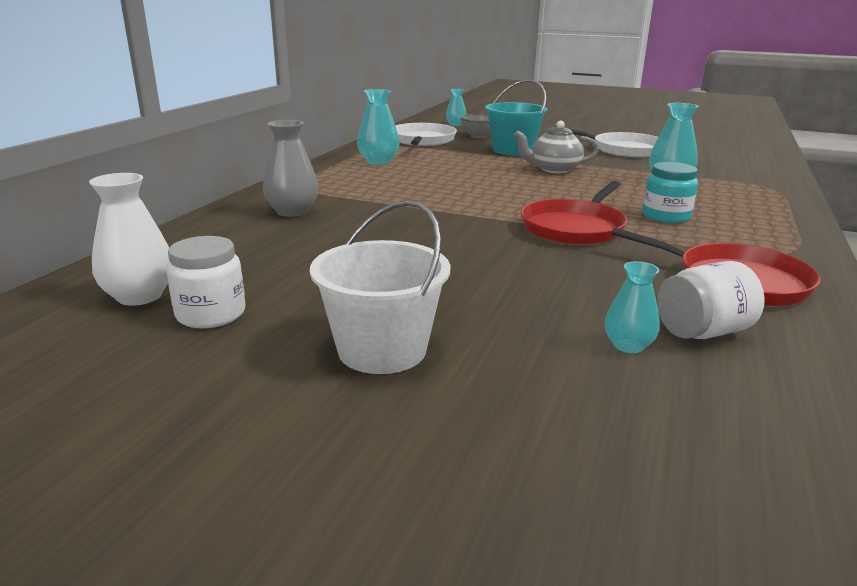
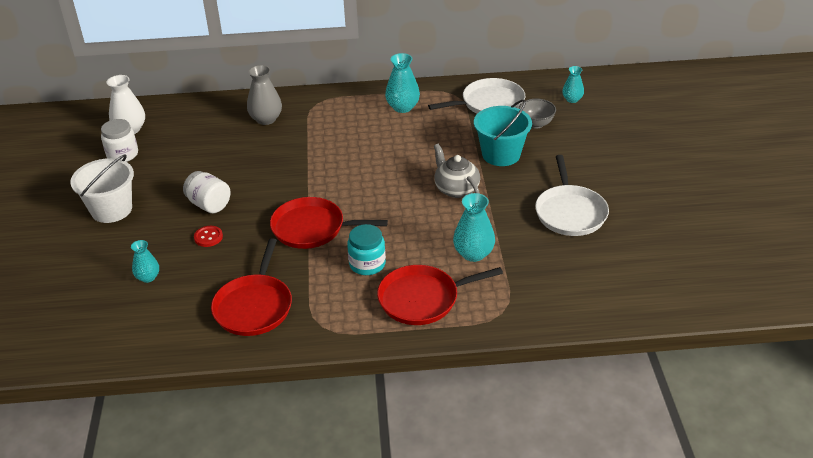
camera: 65 degrees right, 15 degrees up
(545, 284) = (208, 237): none -> red button
(702, 332) = (175, 299): white jar -> white jar (209, 205)
(740, 207) = (422, 299): none -> red pan

